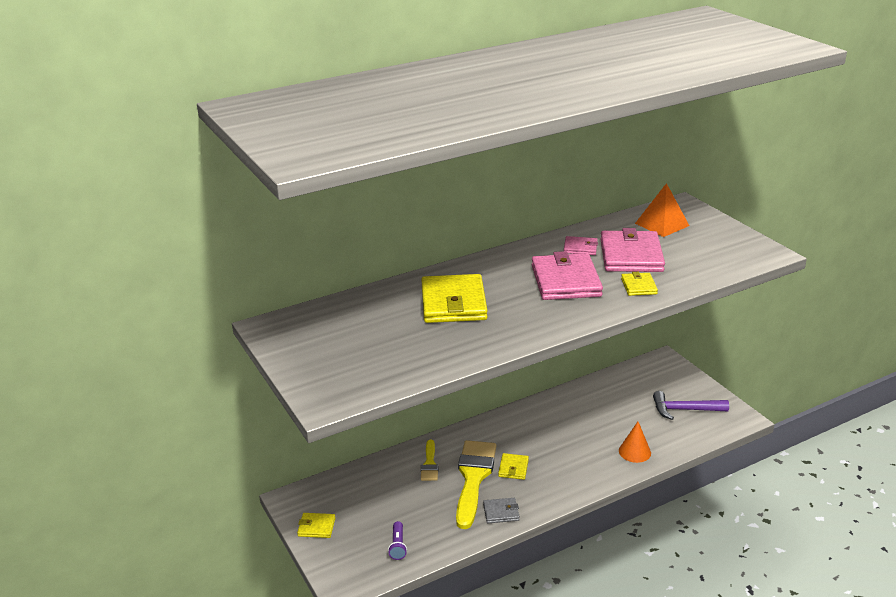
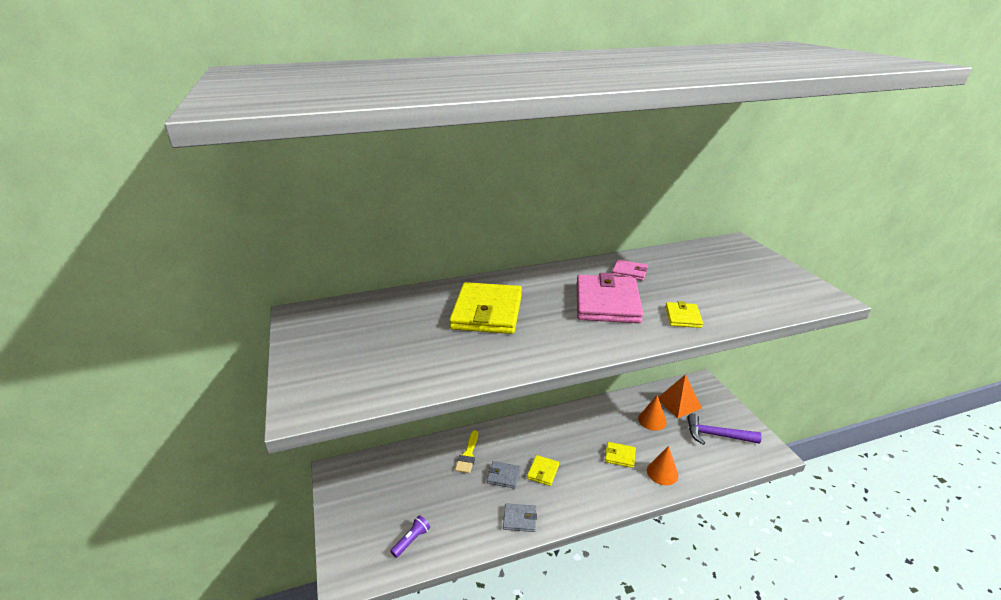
camera: 10 degrees right, 0 degrees up
(316, 527) = (346, 505): yellow wallet -> yellow wallet (620, 456)
(398, 546) = (411, 540): purple flashlight -> purple flashlight turned 150 degrees counterclockwise
(473, 478) = (503, 476): yellow brush -> grey wallet
(616, 404) = (652, 420): none -> orange cone
(631, 256) = (679, 285): pink wallet -> none
(662, 224) = (715, 258): orange pyramid -> orange pyramid (678, 403)

